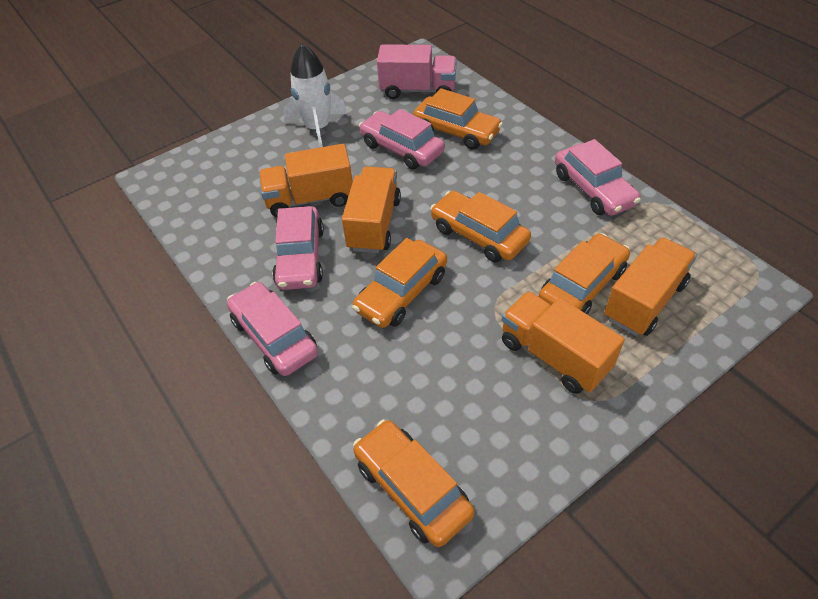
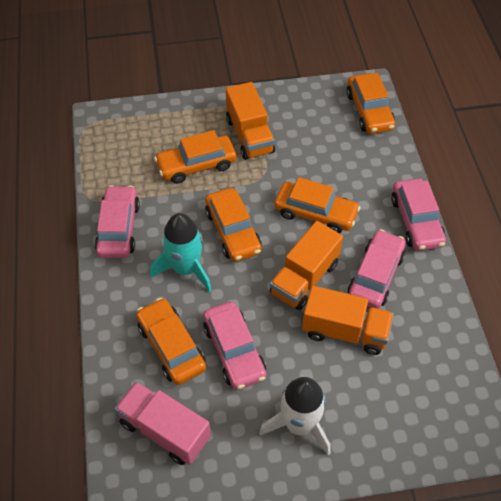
camera: 155 degrees left, 5 degrees up
(401, 292) = (315, 213): orange car -> orange car turned 45 degrees clockwise
(496, 185) = (186, 268): none -> turquoise rocket
(644, 301) = (169, 140): orange truck -> none

